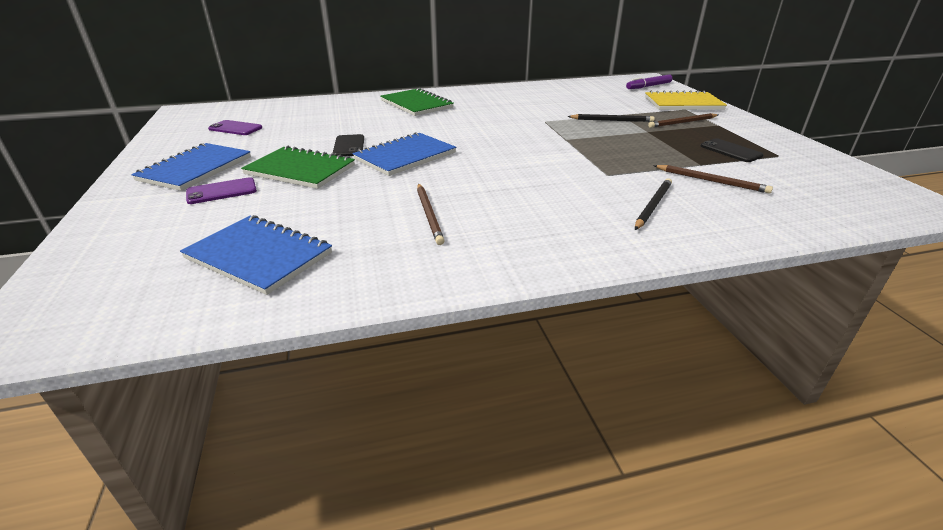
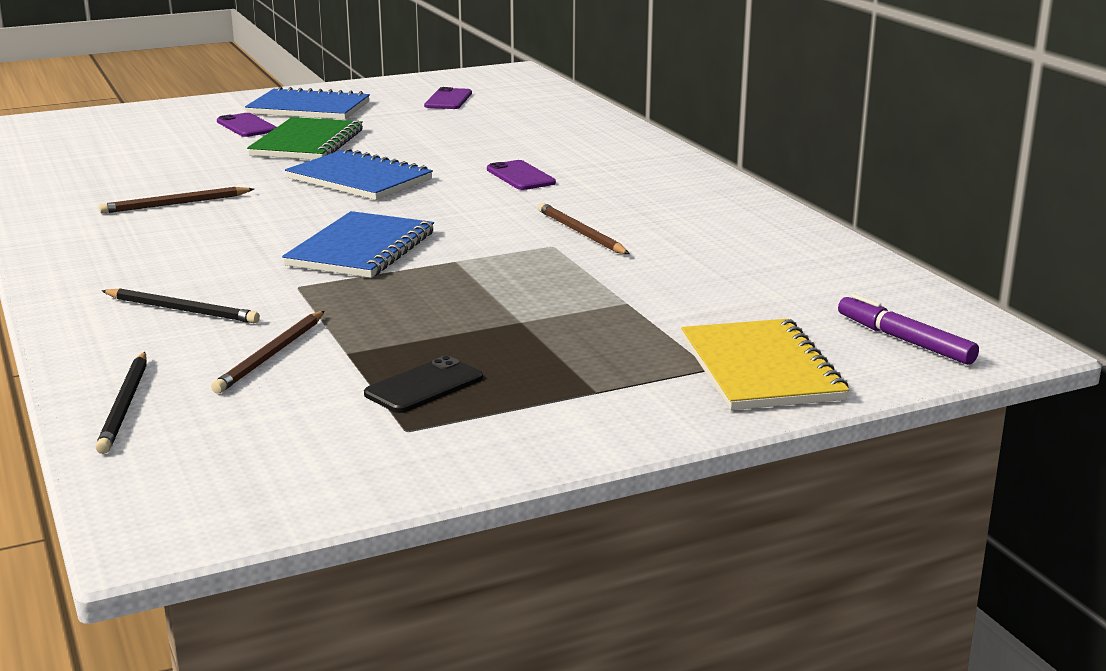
camera: 80 degrees right, 10 degrees down
(259, 256) = (101, 158): blue notebook -> blue notebook (361, 249)
(349, 146) = (393, 151): black phone -> none
(416, 104) = (607, 164): green notebook -> none
(426, 120) = (520, 176): none -> purple phone
(612, 120) = (583, 295): black pencil -> black pencil (125, 405)
(682, 123) = (597, 357): brown pencil -> brown pencil (580, 233)

